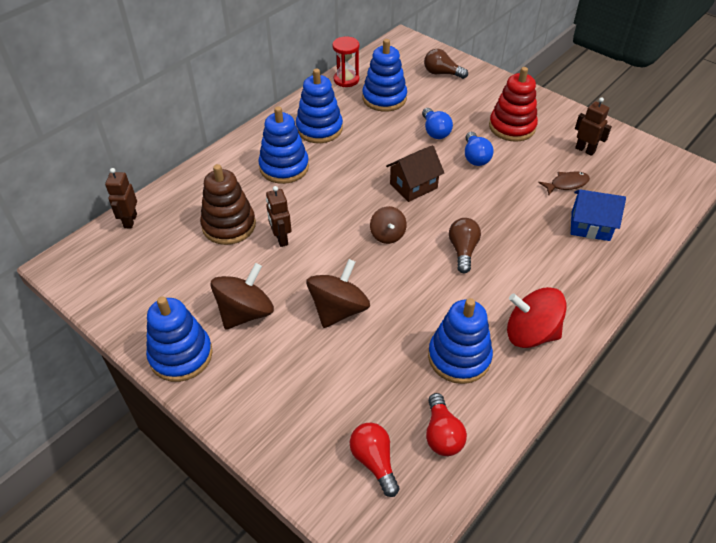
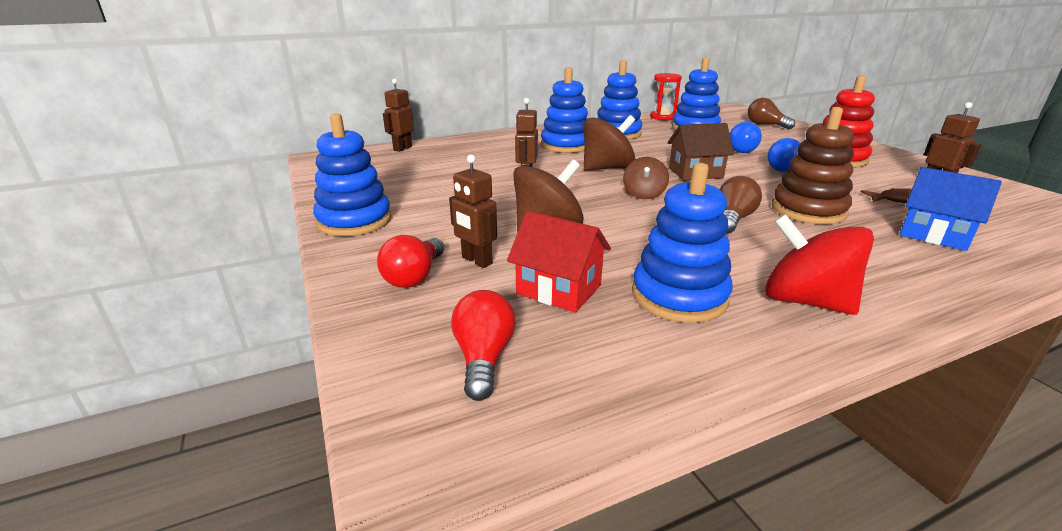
camera: 25 degrees right, 20 degrees down
(229, 225) = (484, 163): brown stacking toy -> brown stacking toy (808, 210)
(245, 313) = (446, 210): brown spinning top -> brown spinning top (607, 168)
(311, 370) = (476, 261): none -> brown robot
(384, 380) = (558, 289): none -> red house
(442, 434) = (605, 361): red light bulb -> red light bulb (414, 276)

